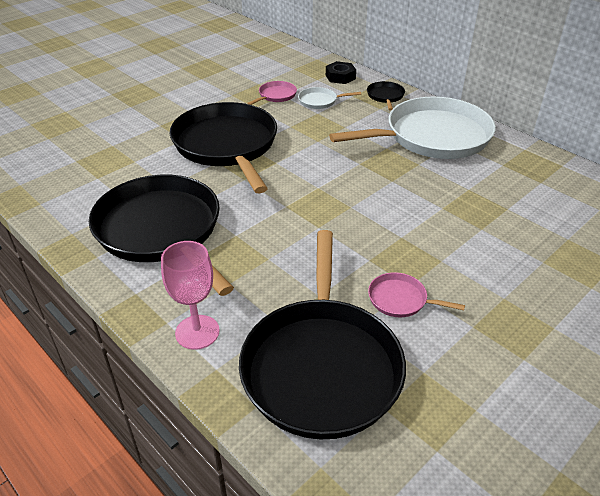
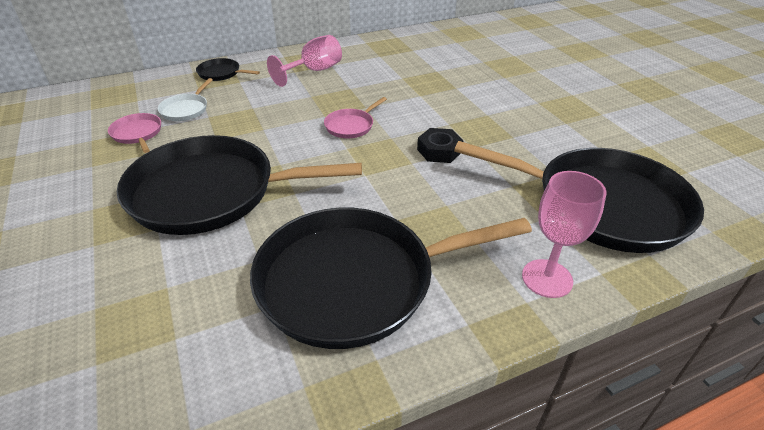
camera: 70 degrees left, 0 degrees up
(340, 77) = (151, 86): black nut -> black nut (439, 151)
(400, 299) = (529, 145): pink pan -> pink pan (351, 126)
(432, 137) = (314, 71): white pan -> pink goblet

